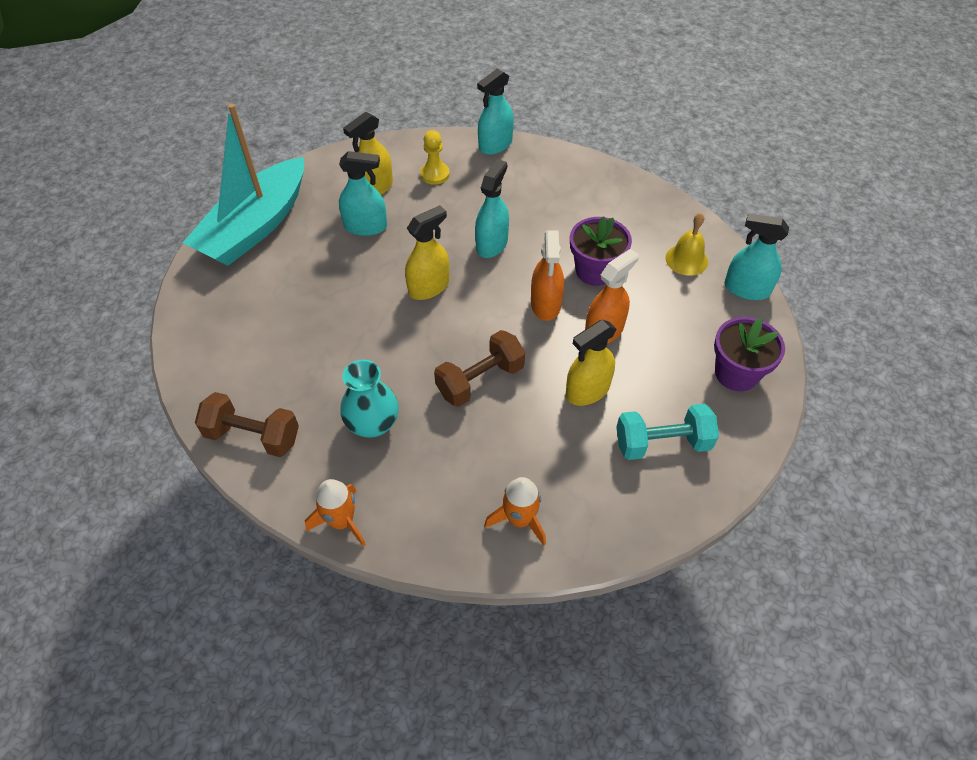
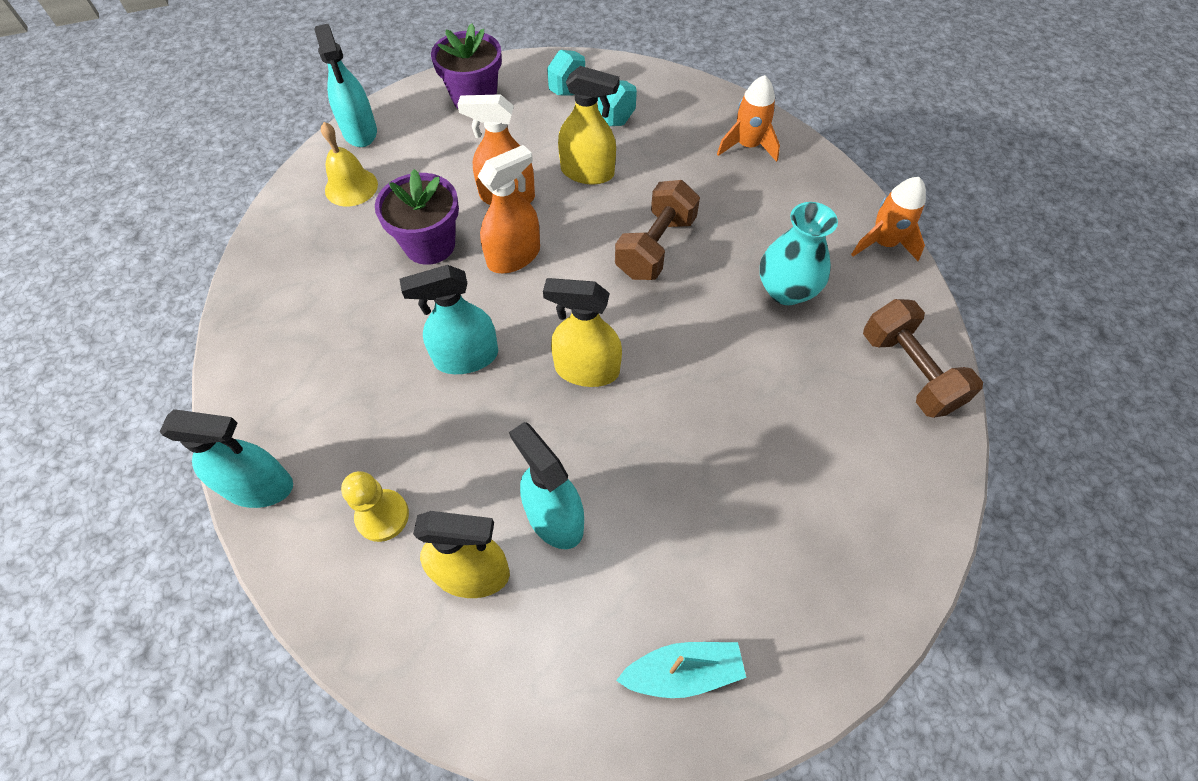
camera: 130 degrees left, 5 degrees up
(255, 226) = (682, 672): turquoise boat -> turquoise boat, size x0.43
(480, 380) = (655, 247): brown dumbbell -> brown dumbbell turned 75 degrees counterclockwise

